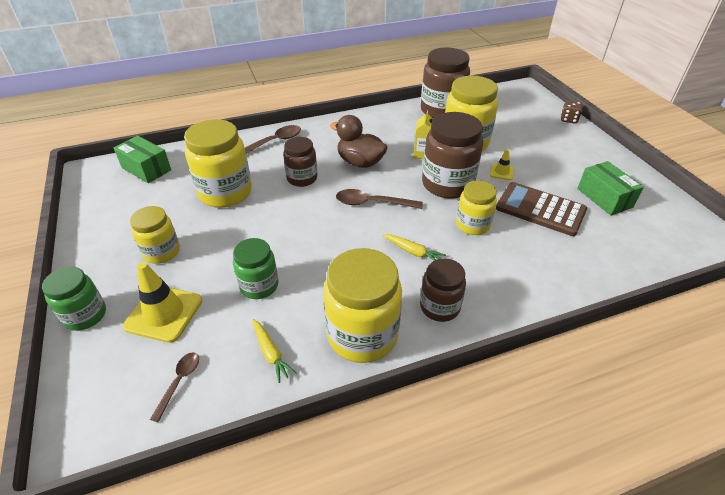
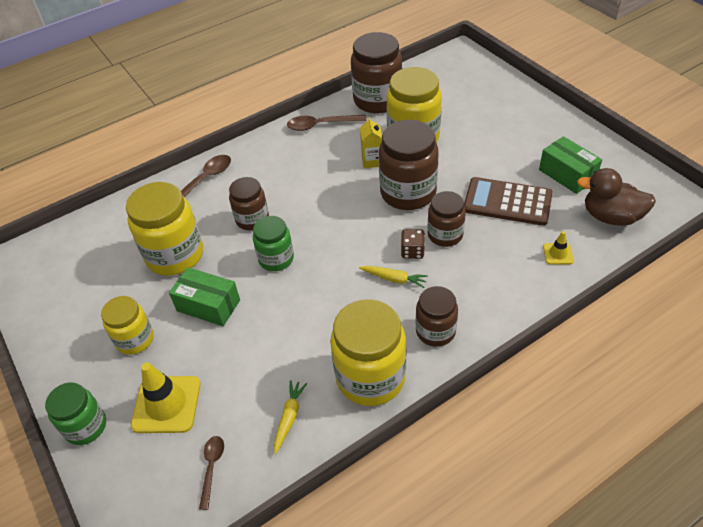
camera: 10 degrees left, 5 degrees up
(146, 169) = (73, 245): green box -> green box (208, 305)
(259, 286) = (252, 352): green jar -> green jar (276, 259)
(271, 353) = (289, 417): yellow carrot -> yellow carrot turned 120 degrees counterclockwise
(360, 162) = (308, 186): brown duck -> brown duck (611, 217)
(372, 203) = (336, 233): brown spoon -> brown spoon (321, 125)
(472, 225) = (445, 235): yellow jar -> brown jar
(501, 172) = (459, 166): yellow traffic cone -> yellow traffic cone (558, 254)
(568, 119) = (514, 85): brown dice -> brown dice (412, 251)

